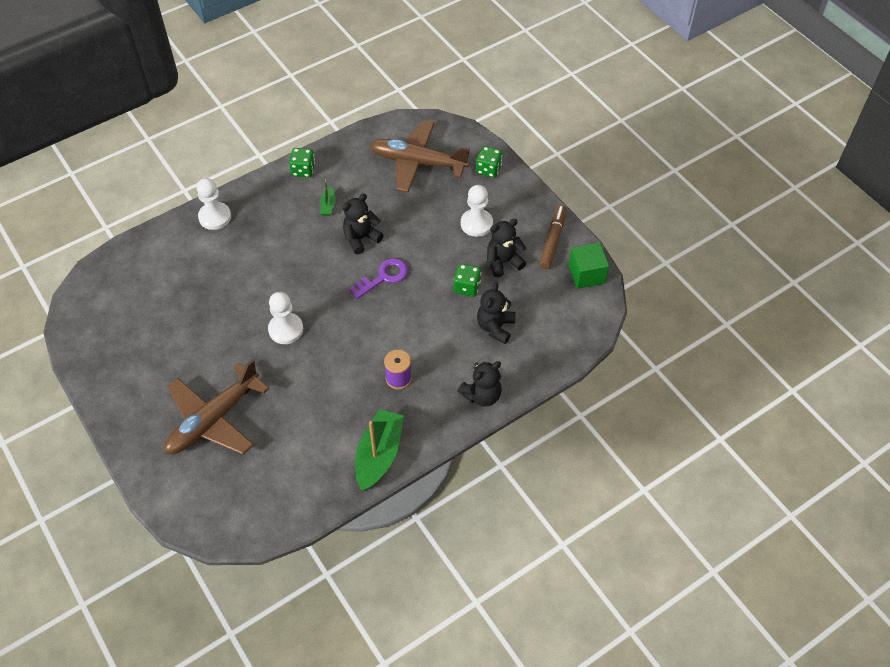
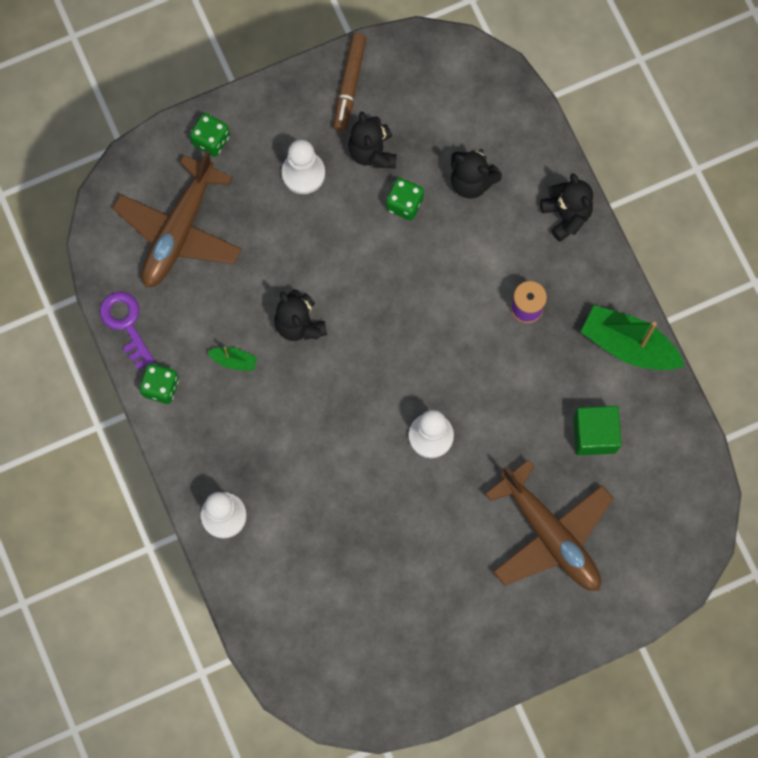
camera: 80 degrees left, 20 degrees up
(383, 277) = (369, 304): purple key -> purple key (126, 324)
(552, 240) = (349, 85): brown marker -> brown marker turned 105 degrees counterclockwise
(586, 274) = (411, 57): green cube -> green cube (594, 434)

